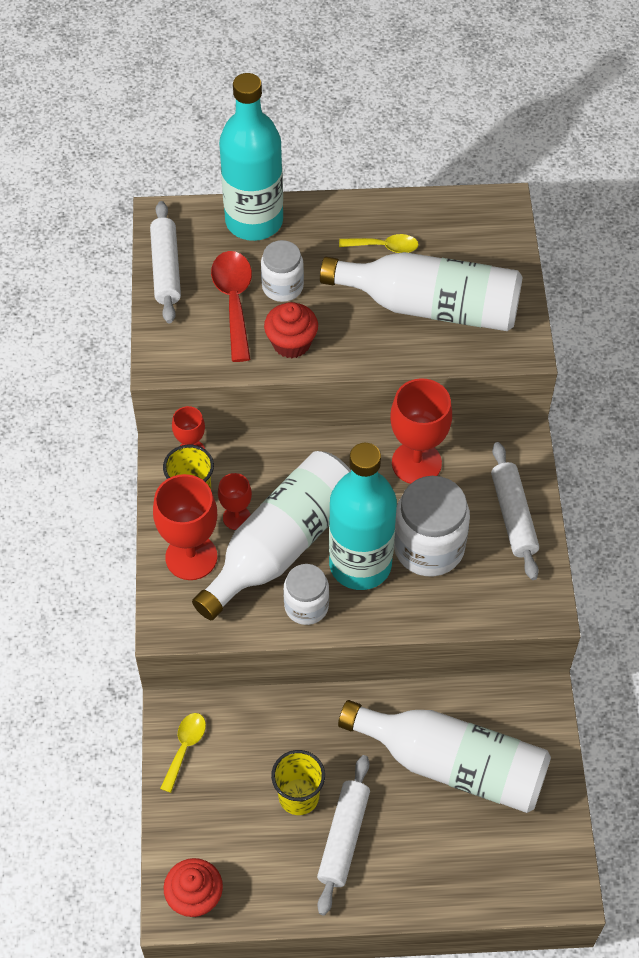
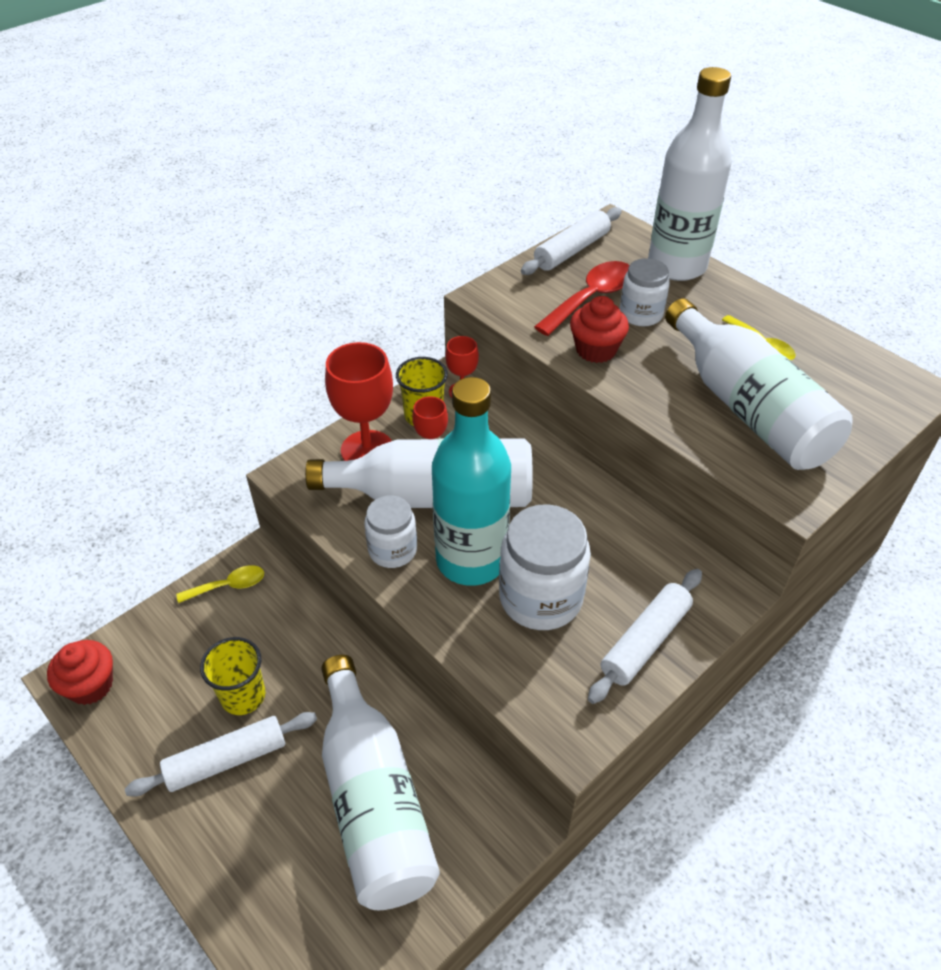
camera: 50 degrees right, 10 degrees down
(254, 221) = (677, 266): turquoise bottle -> white bottle
(416, 463) = (614, 532): red goblet -> none

